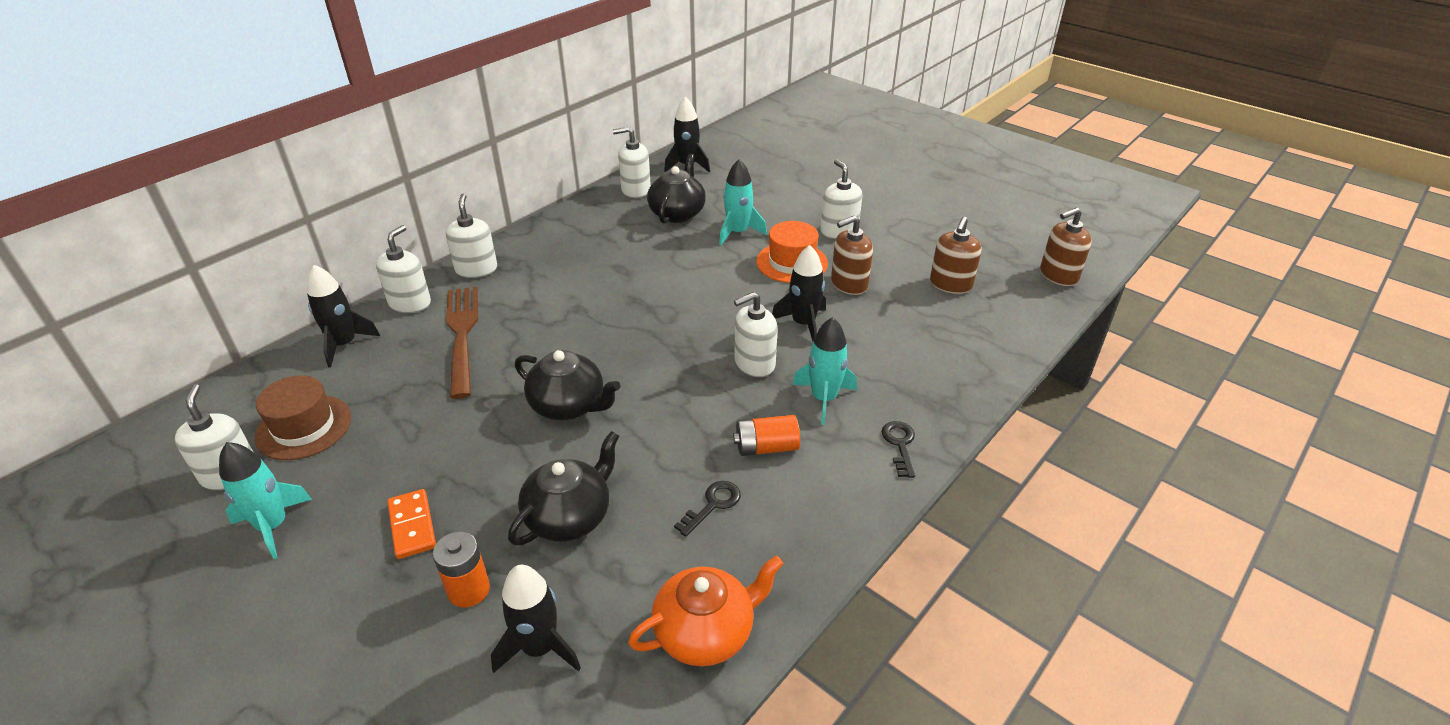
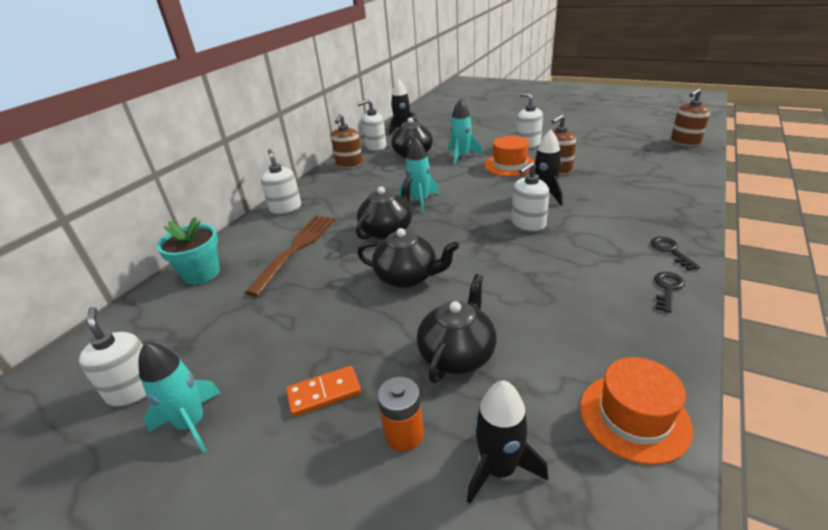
camera: 10 degrees left, 5 degrees down
(304, 427) = (190, 338): brown hat -> none
(344, 344) = (201, 273): black rocket -> turquoise flower pot
(410, 303) = (244, 237): white soap dispenser -> none
(412, 526) = (324, 393): orange domino -> orange domino turned 75 degrees counterclockwise
(462, 335) = (296, 249): brown fork -> brown fork turned 45 degrees clockwise
(580, 332) = (387, 230): none -> black teapot
(705, 632) = (634, 417): orange teapot -> orange hat
(712, 505) = (566, 319): black key -> black key (667, 289)
(766, 447) = (577, 272): orange battery -> none
(824, 399) = (594, 235): turquoise rocket -> turquoise rocket (420, 201)
(950, 284) = (623, 158): brown soap dispenser -> brown soap dispenser (349, 164)

